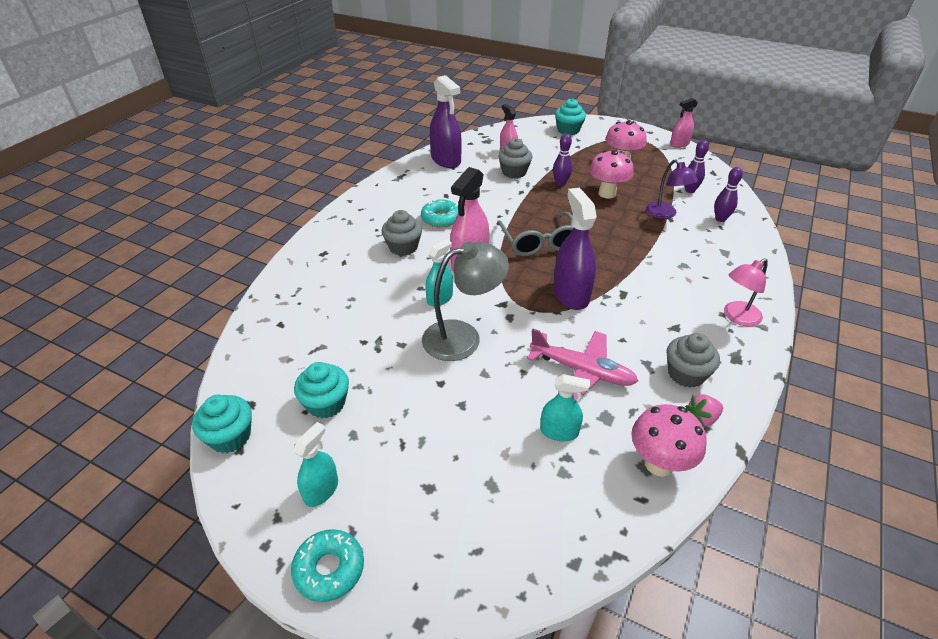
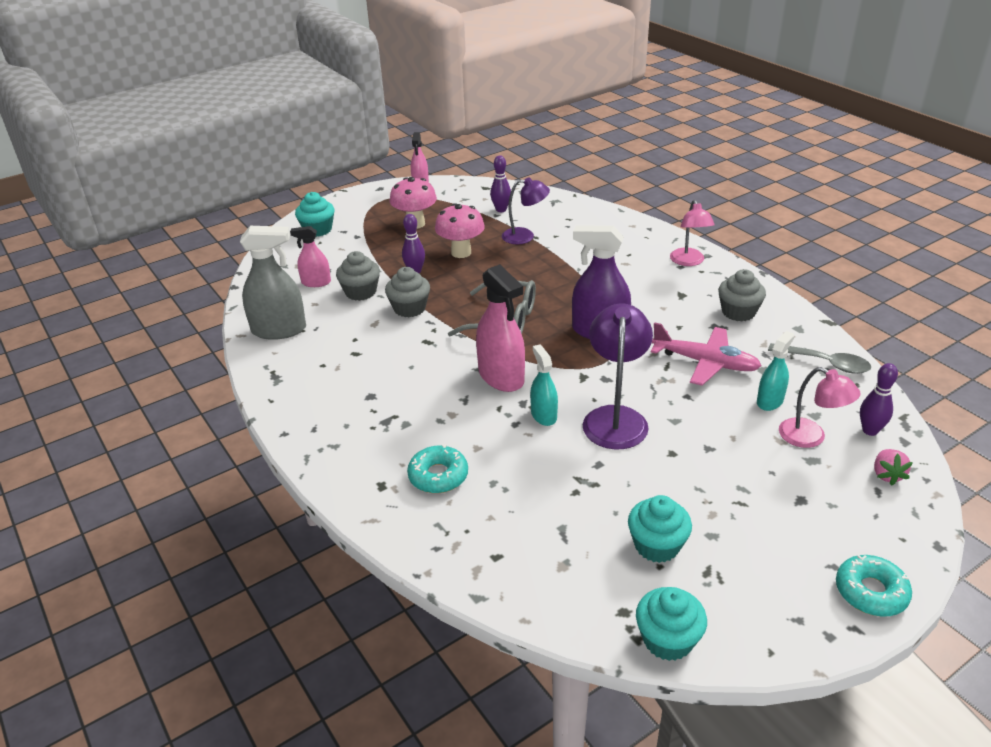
camera: 60 degrees left, 5 degrees down
(321, 490) = (776, 577): turquoise spray bottle -> none
(403, 247) = (429, 415): grey cupcake -> grey cupcake (409, 308)
(441, 218) = (399, 371): turquoise donut -> turquoise donut (438, 476)
(446, 160) = (279, 330): purple spray bottle -> grey spray bottle
(463, 337) = (615, 418): grey lamp -> purple lamp
(525, 476) = (810, 437): none -> pink lamp
(581, 371) = (705, 363): pink plane -> pink plane turned 60 degrees clockwise
(659, 464) = (825, 363): pink mushroom -> grey spoon
(702, 418) = (789, 325): pink strawberry -> pink strawberry (887, 475)
(720, 219) = (557, 214): purple bowling pin -> purple bowling pin (870, 430)

